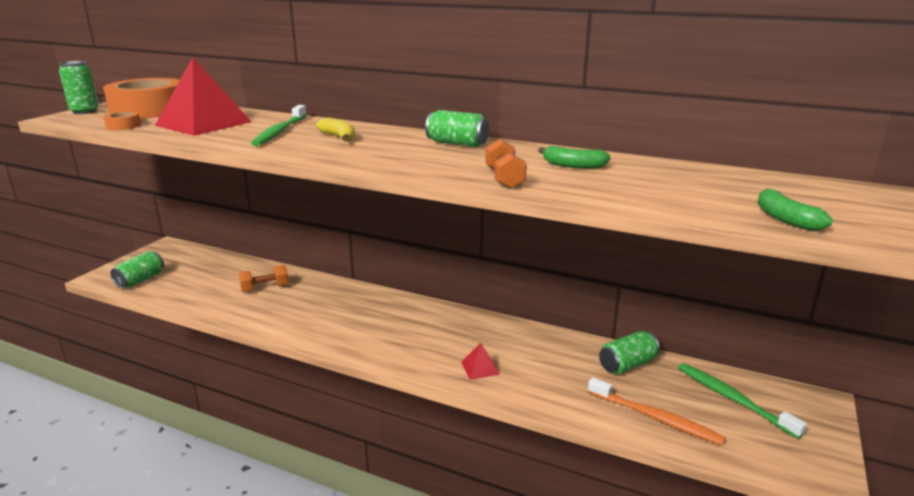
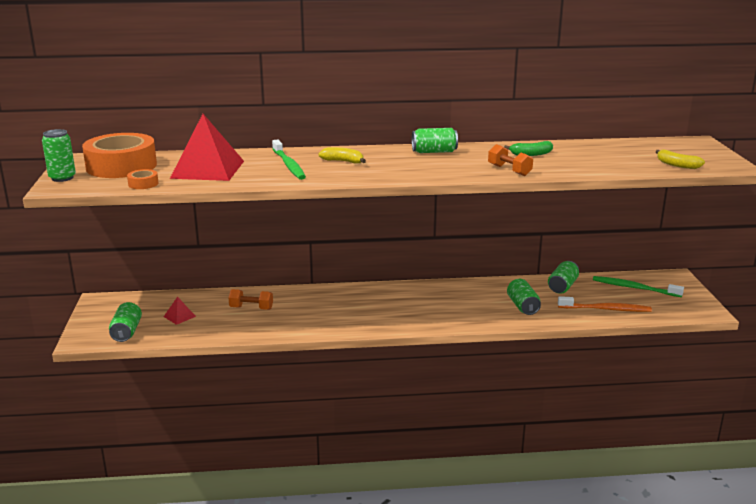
camera: 30 degrees left, 0 degrees up
(265, 288) = (251, 308): orange dumbbell -> orange dumbbell turned 60 degrees clockwise
(480, 368) = (480, 313): red pyramid -> red pyramid (179, 316)
(543, 375) = (522, 306): none -> green can
(785, 219) = (677, 165): green banana -> yellow banana

